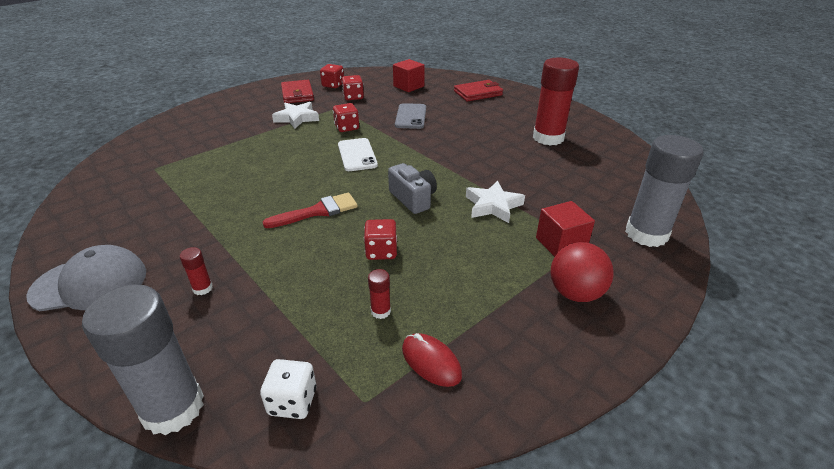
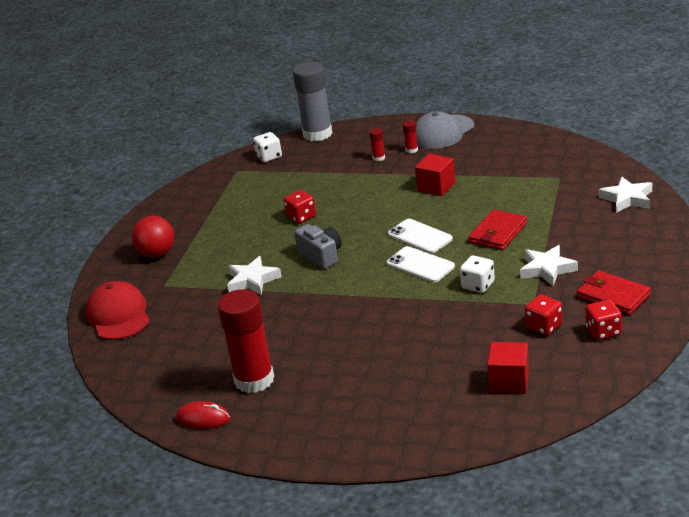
camera: 150 degrees right, 5 degrees down
(168, 132) = (627, 199): none -> white star
(317, 211) = (379, 215): red brush -> none
(323, 175) = (419, 237): none -> white phone
(347, 127) = (478, 285): red dice -> white dice
(380, 311) = (266, 195): red glue stick -> red glue stick (411, 150)
(411, 116) = (434, 333): grey phone -> none
(413, 198) = (321, 255): grey camera -> grey camera turned 150 degrees counterclockwise
(431, 362) = (218, 193): red mouse -> red mouse (203, 418)
(478, 93) = (403, 417): red wallet -> red wallet (498, 233)
(561, 244) = (181, 278): red cube -> red cube (436, 187)
(646, 234) = (118, 315): grey glue stick -> red cap

